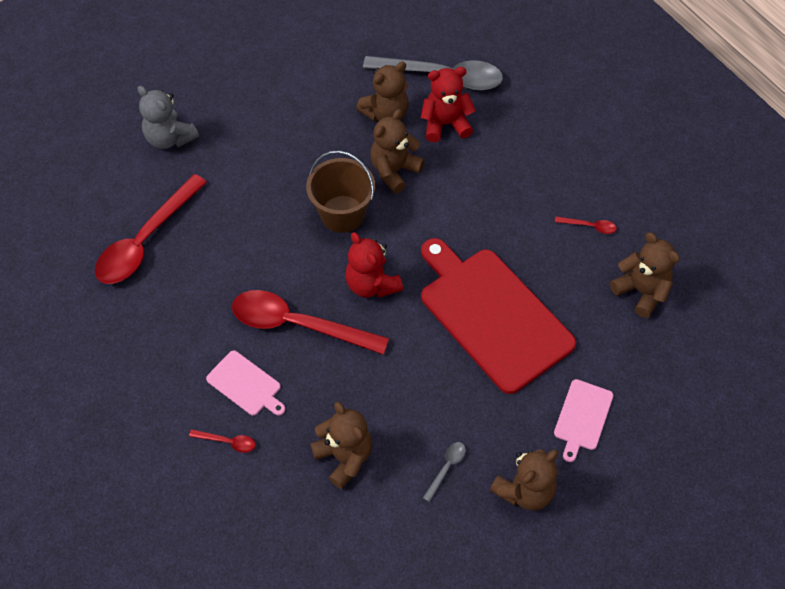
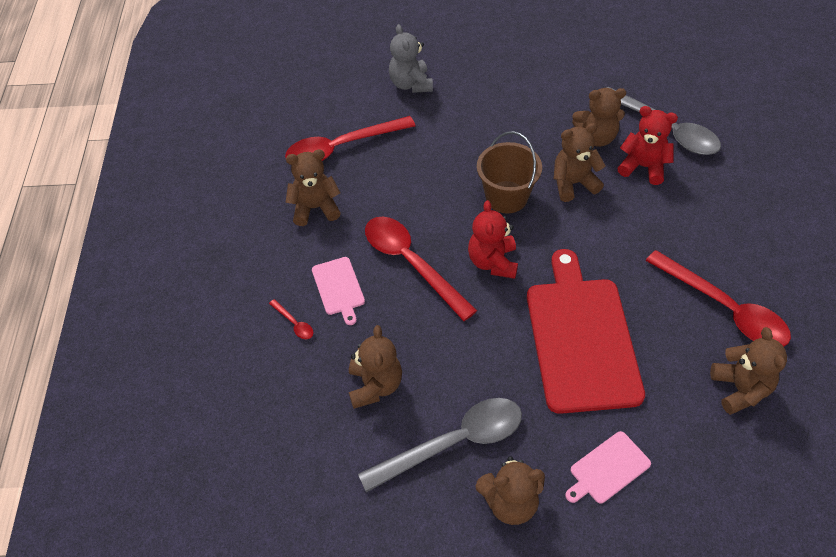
camera: 35 degrees right, 5 degrees down
(164, 317) = (315, 208): none -> brown teddy bear
(446, 468) = (453, 443): grey spoon -> grey spoon, size x2.49
(589, 226) = (724, 308): red spoon -> red spoon, size x2.49

